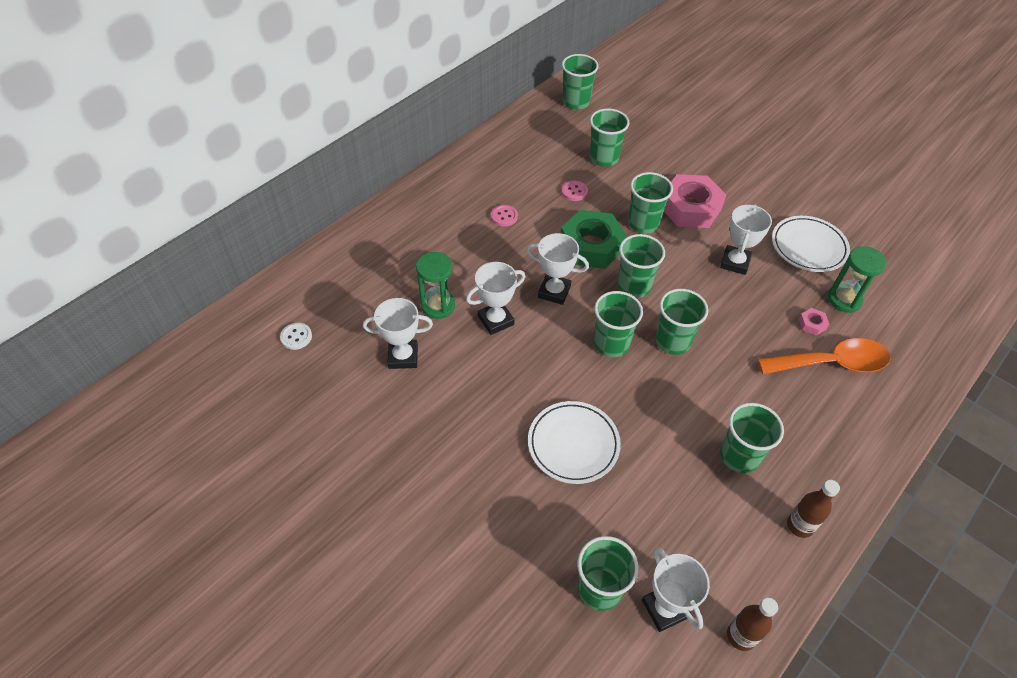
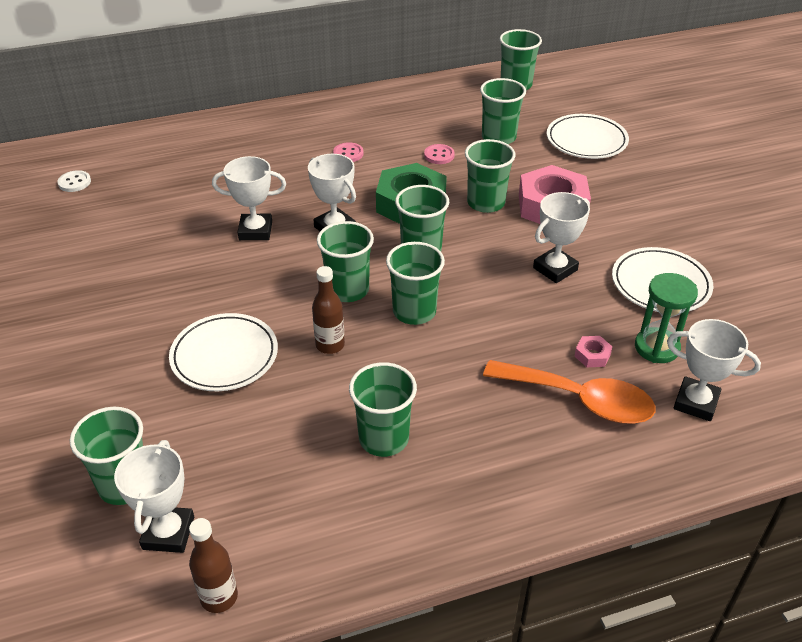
camera: 30 degrees right, 10 degrees down
(403, 357) = (145, 228): white trophy -> white trophy (696, 402)
(438, 306) = (215, 201): green hourglass -> none
(667, 138) = (586, 140): none -> white plate
(799, 525) = (386, 531): brown bottle -> brown bottle (330, 345)

